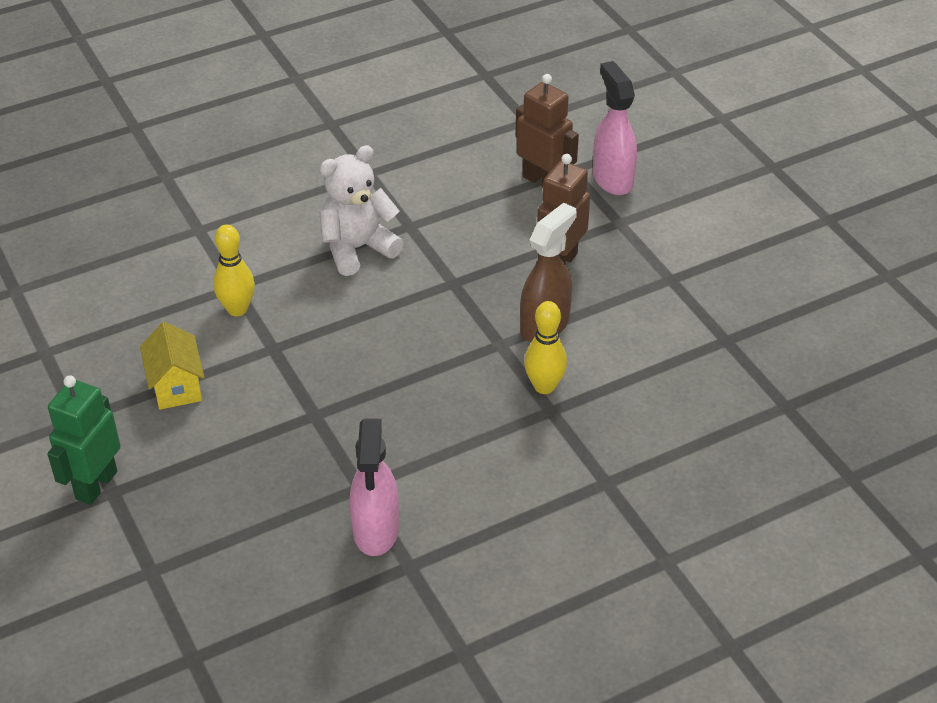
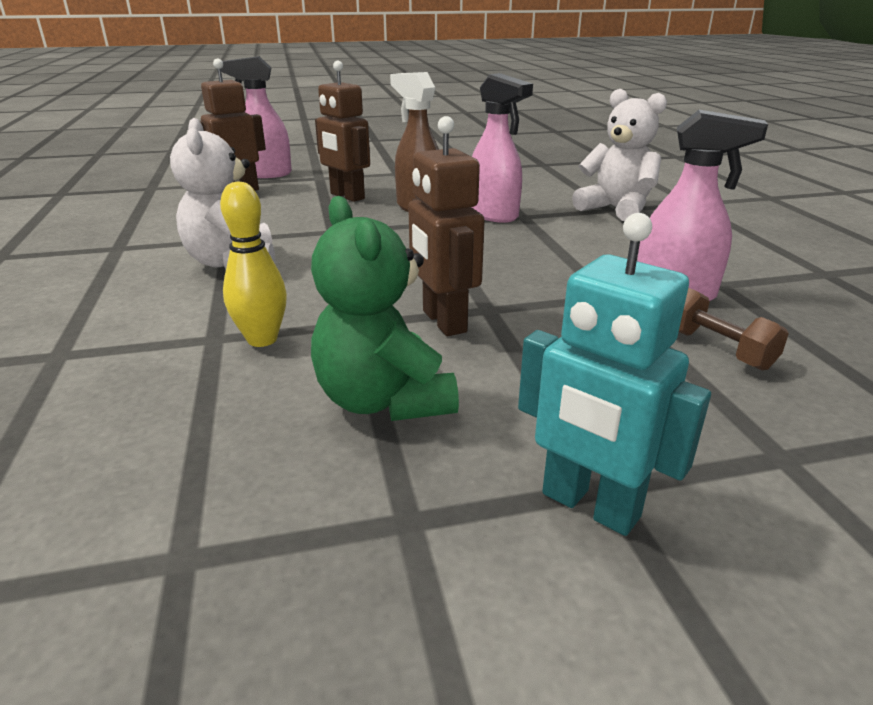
camera: 75 degrees left, 15 degrees down
(96, 485) = (589, 506): green robot -> turquoise robot
(176, 386) = (384, 400): yellow house -> green teddy bear
(280, 551) = (716, 349): none -> brown dumbbell
(286, 393) = (443, 321): none -> brown robot
(544, 386) = (493, 215): yellow bowling pin -> pink spray bottle
(608, 487) = (616, 209): none -> white teddy bear

